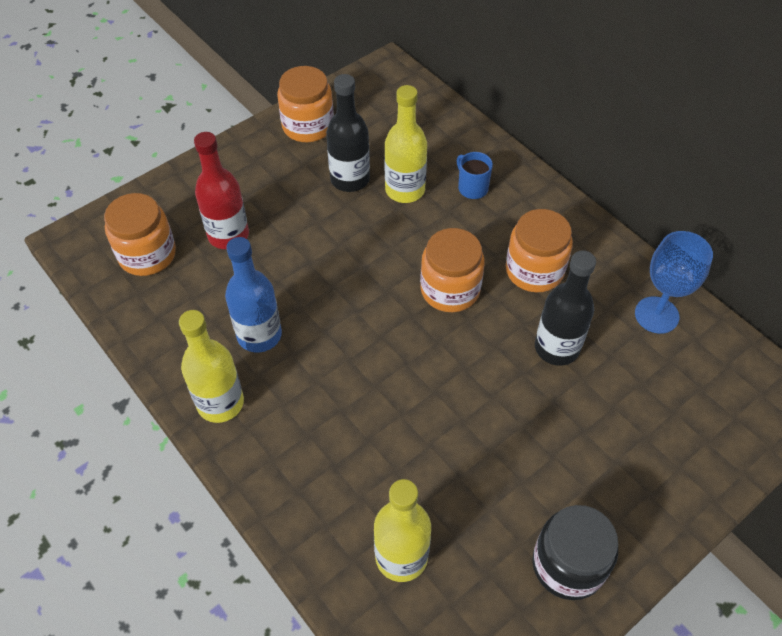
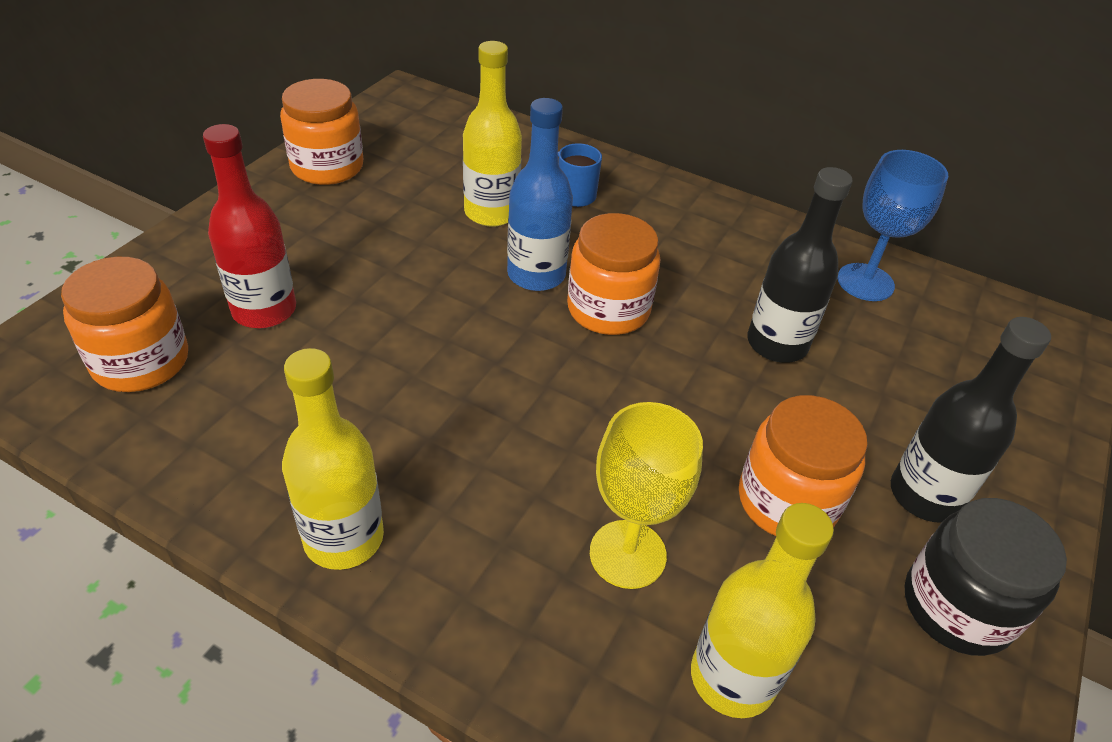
camera: 25 degrees left, 10 degrees down
(259, 335) = (367, 427): blue bottle -> blue bottle (536, 275)
(350, 179) = (412, 214): black bottle -> black bottle (925, 495)
(377, 464) = (627, 554): none -> yellow goblet
(534, 270) = (699, 266): orange jar -> orange jar (787, 501)

